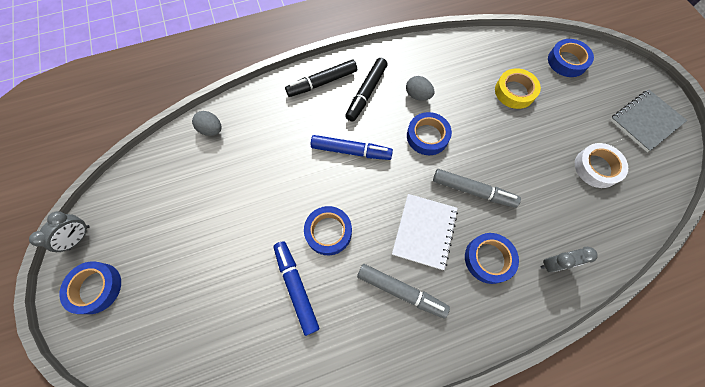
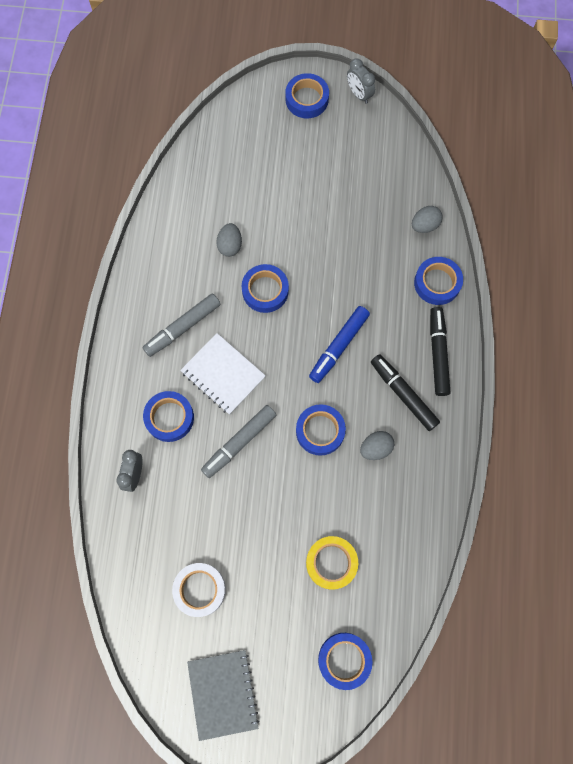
camera: 115 degrees right, 5 degrees up
(262, 103) = (437, 283): none -> blue tape
(296, 287) = (230, 245): blue marker -> grey egg

